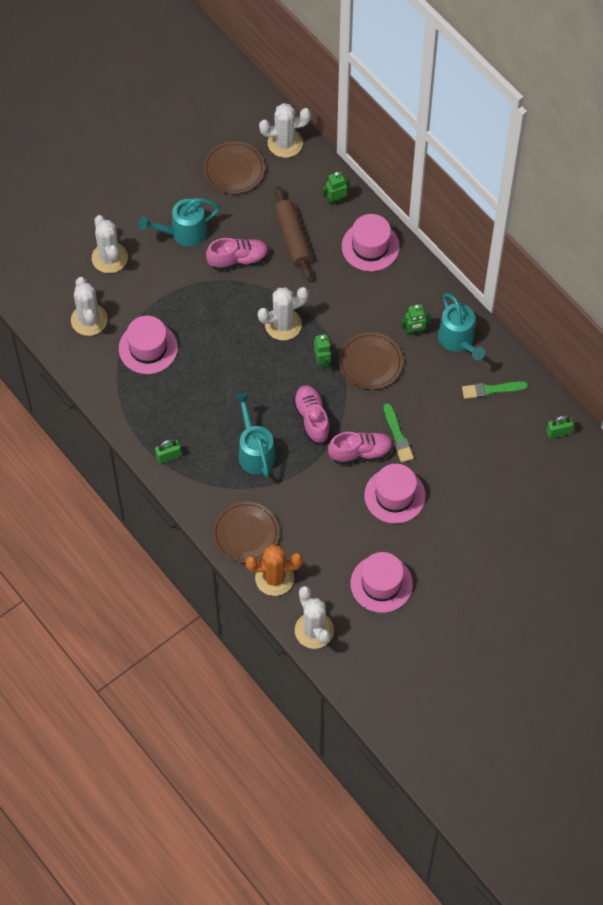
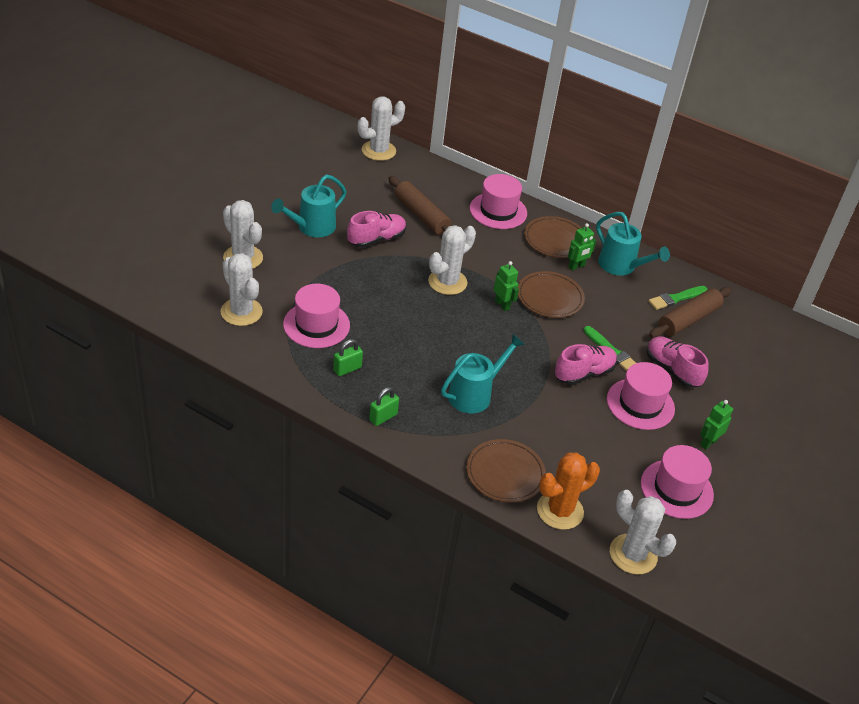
camera: 25 degrees left, 20 degrees down
(234, 169) = (339, 175): brown plate -> brown plate (555, 240)
(255, 451) = (475, 394): turquoise watering can -> turquoise watering can turned 90 degrees clockwise
(312, 418) = (518, 353): pink shoe -> pink shoe (672, 370)
(335, 200) = (447, 183): green robot -> green robot (708, 442)
(490, 416) = (688, 319): none -> brown rolling pin
(558, 432) = (758, 320): green padlock -> green padlock (347, 369)

